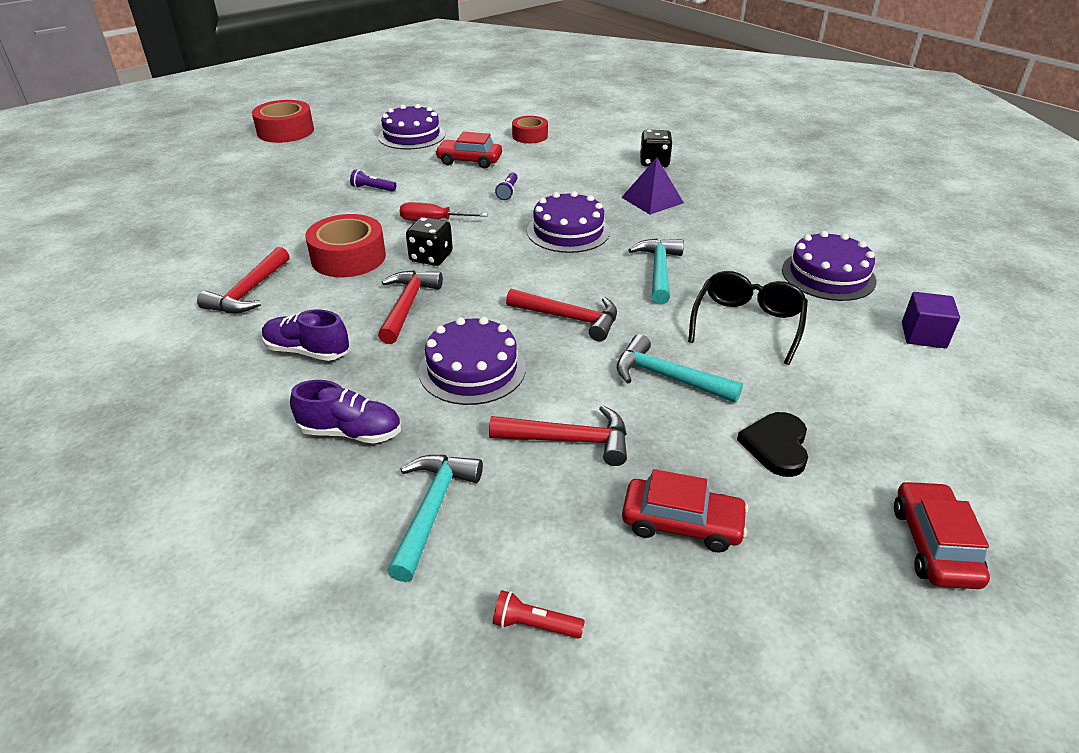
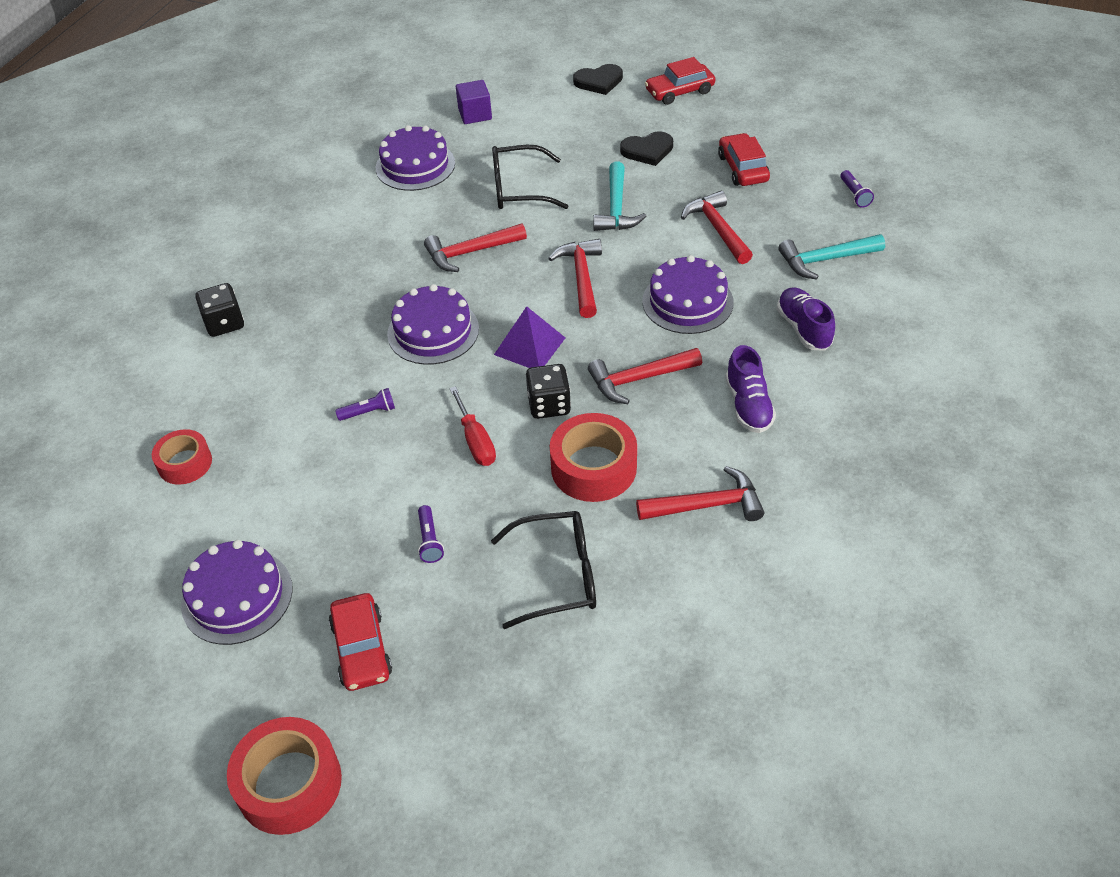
camera: 115 degrees left, 10 degrees up
(285, 220) = (557, 576): none -> black glasses
(469, 161) = (297, 487): red car -> red car (362, 649)
(534, 625) = (854, 195): red flashlight -> purple flashlight
(652, 200) = (327, 296): purple pyramid -> purple pyramid (529, 346)
(659, 271) = (470, 252): turquoise hammer -> red hammer
(987, 464) = (599, 81): none -> black heart

